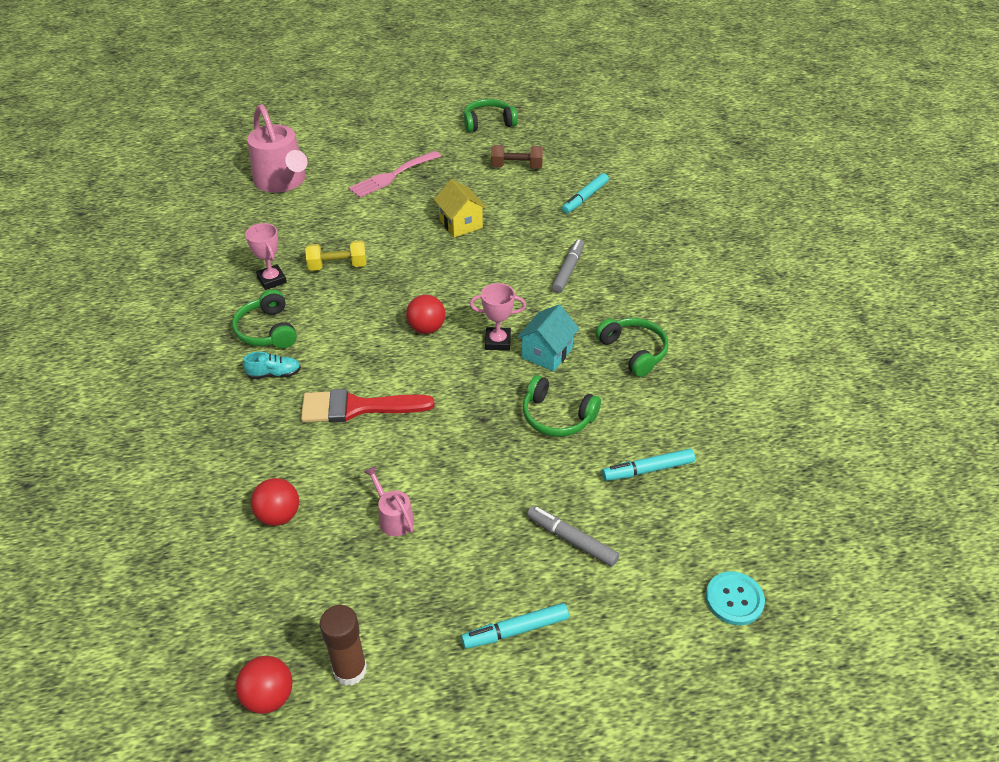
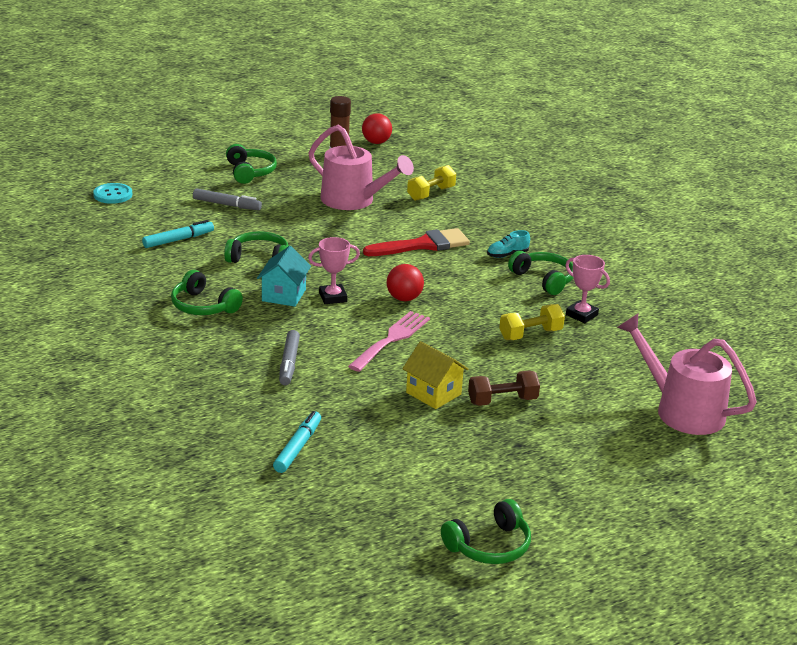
camera: 160 degrees right, 15 degrees down
(279, 515) = (431, 194): red ball -> yellow dumbbell
(392, 176) = (559, 438): pink fork -> pink fork (391, 339)
(393, 517) = (354, 201): pink watering can -> pink watering can, size x2.14
(516, 167) = (407, 477): brown dumbbell -> brown dumbbell (502, 401)
(516, 630) = (250, 172): turquoise marker -> green headphones

